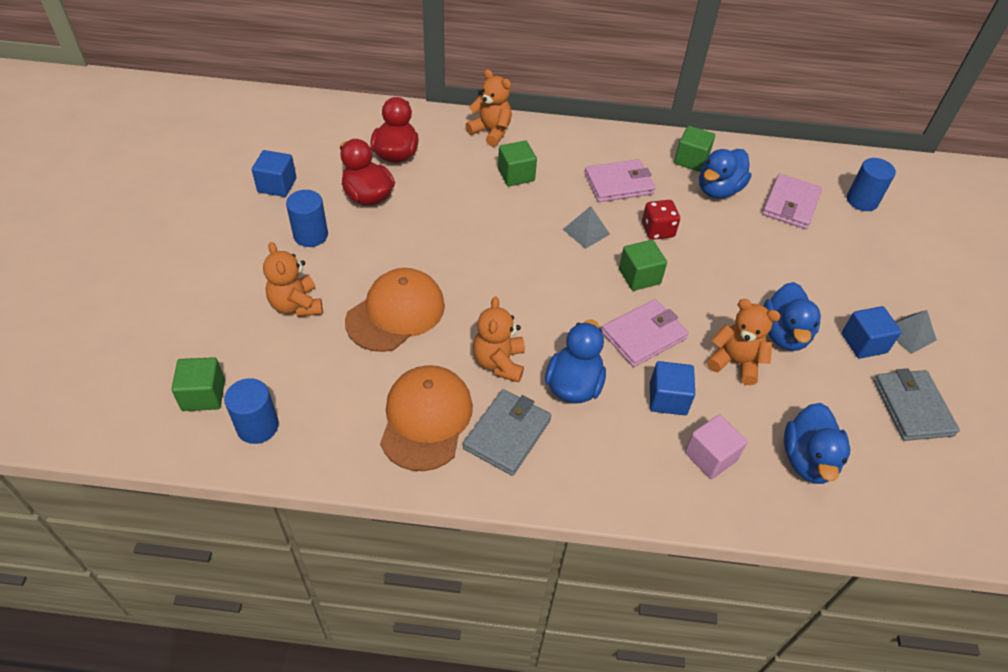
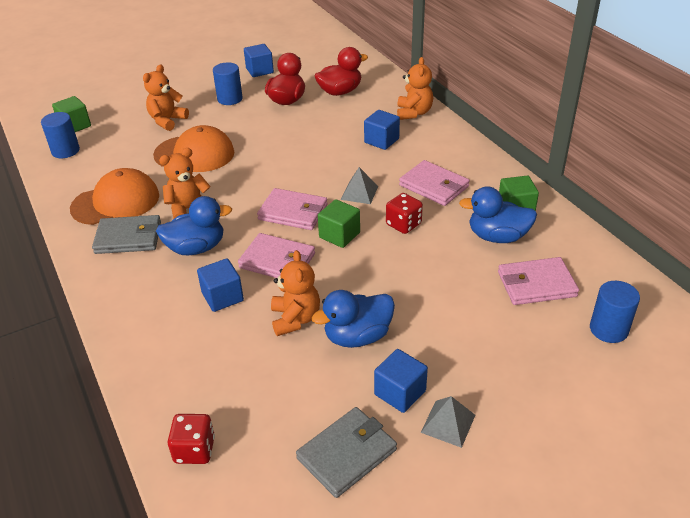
camera: 60 degrees right, 10 degrees down
(516, 175) = (381, 141): green cube -> blue cube
(577, 289) = (293, 212): none -> pink wallet
(710, 456) = (182, 340): pink cube -> none
(807, 460) = (222, 399): blue duck -> none
(860, 506) = (194, 450): none -> red dice

